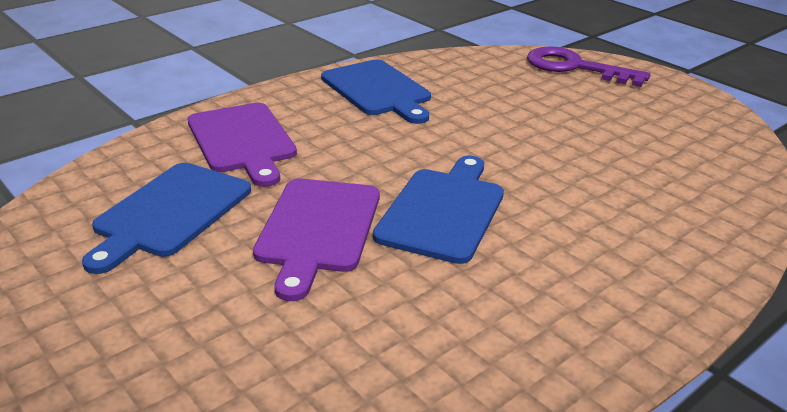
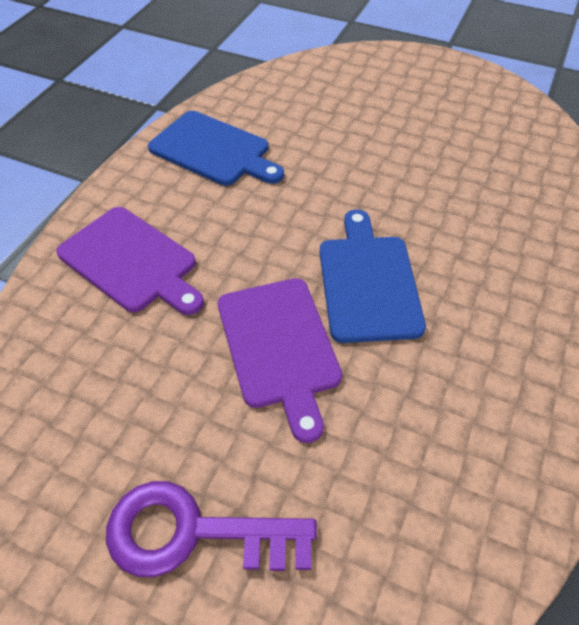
camera: 25 degrees left, 20 degrees up
(169, 213) = (128, 383): blue cutting board -> none
(575, 67) = (364, 67): purple key -> purple key (194, 532)

